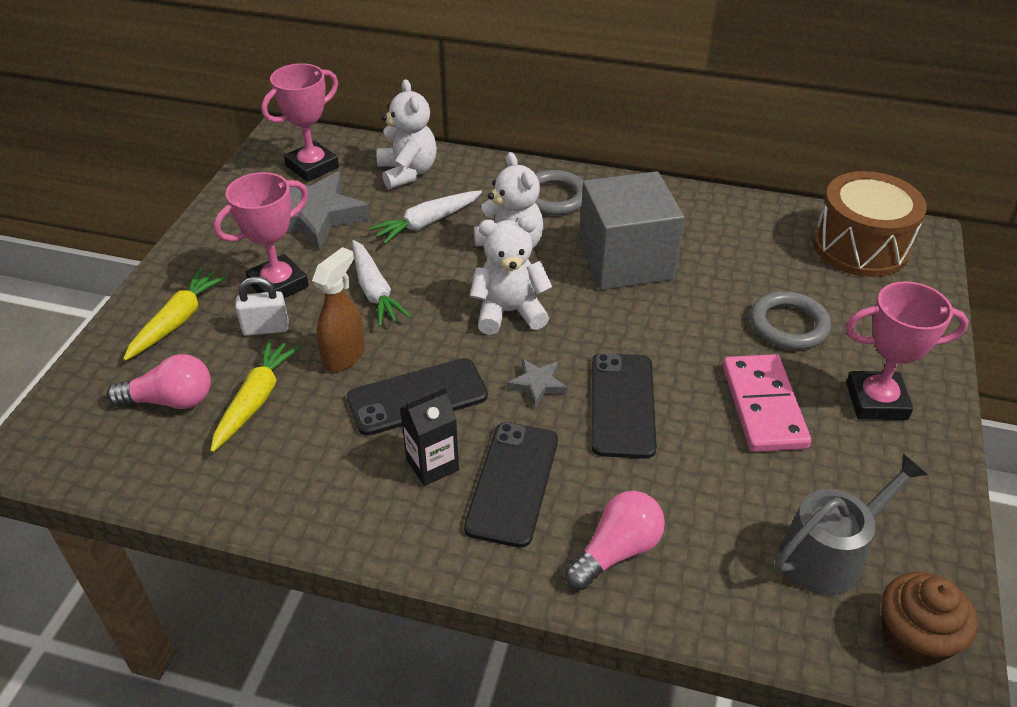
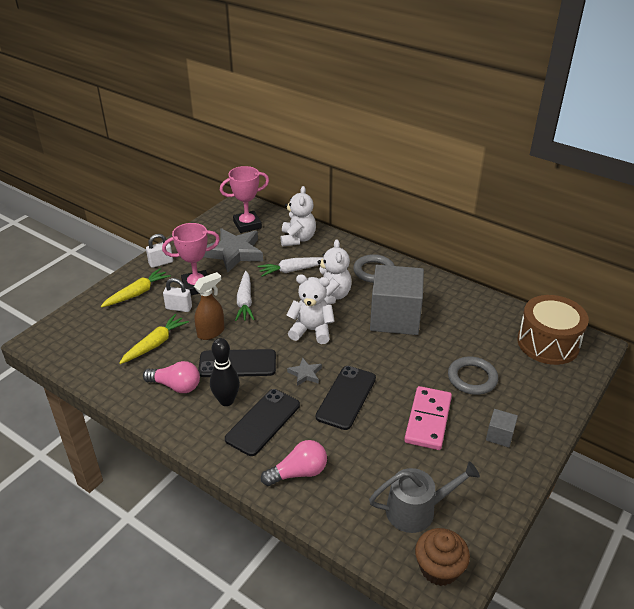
camera: 20 degrees right, 5 degrees down
(171, 400) = (115, 333): pink light bulb -> pink light bulb (176, 386)
(194, 260) = (161, 263): none -> white padlock
(432, 464) = (226, 401): black carton -> black bowling pin
(876, 401) = (499, 435): pink trophy -> grey cube

